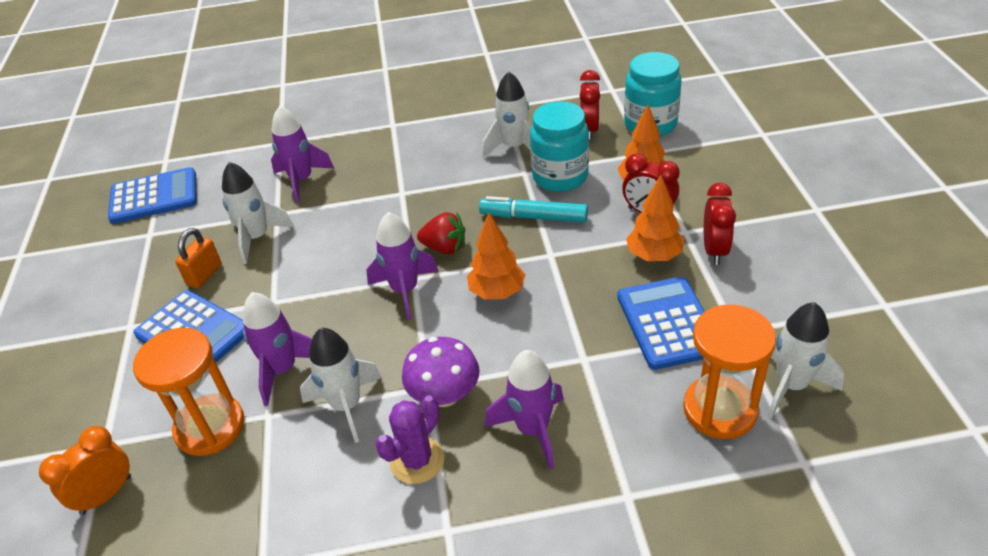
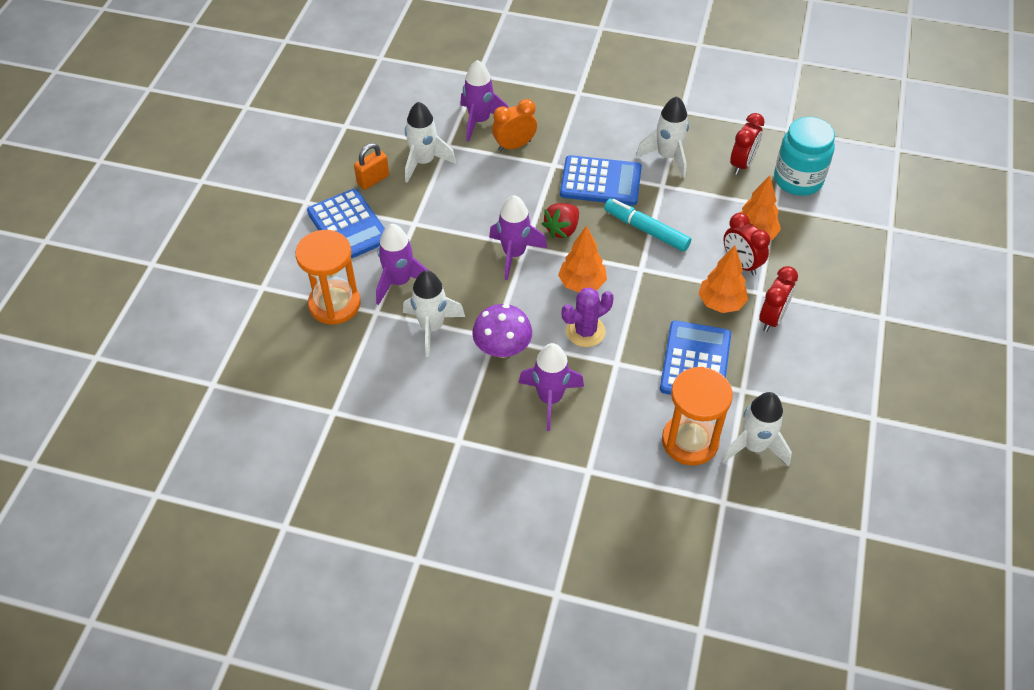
camera: 20 degrees right, 10 degrees up
(106, 495) = (253, 324): orange clock -> orange clock (514, 145)
(154, 197) = (360, 91): blue calculator -> blue calculator (600, 181)
(417, 460) = (461, 386): purple cactus -> purple cactus (585, 331)
(445, 248) = (562, 229): red strawberry -> red strawberry turned 90 degrees clockwise
(560, 177) = (689, 201): turquoise jar -> none

